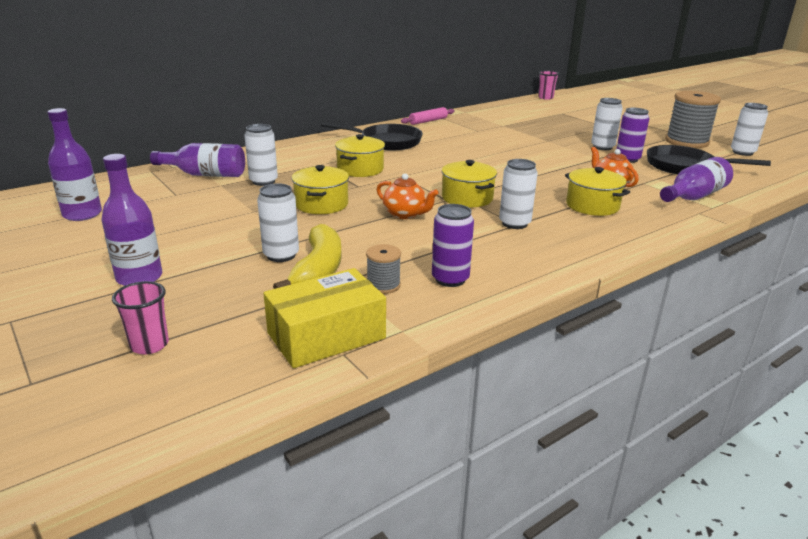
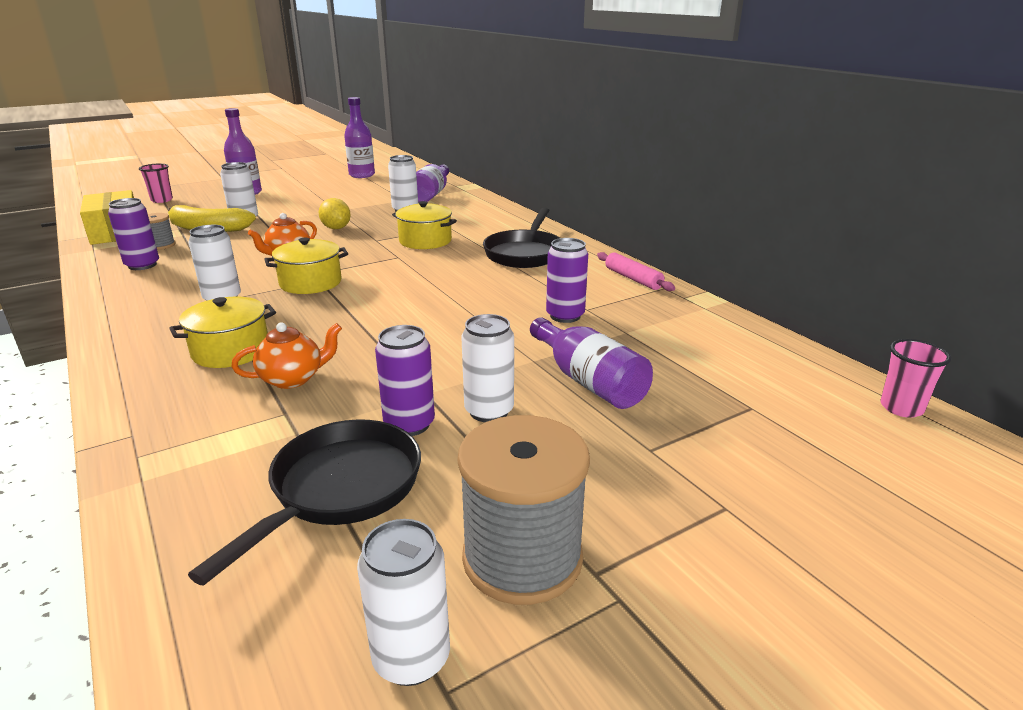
camera: 95 degrees right, 0 degrees up
(321, 204) = (336, 228): yellow pot -> yellow lemon
(490, 134) = (565, 316): none -> purple can
(693, 196) = (191, 449): purple bottle -> purple bottle (589, 381)

